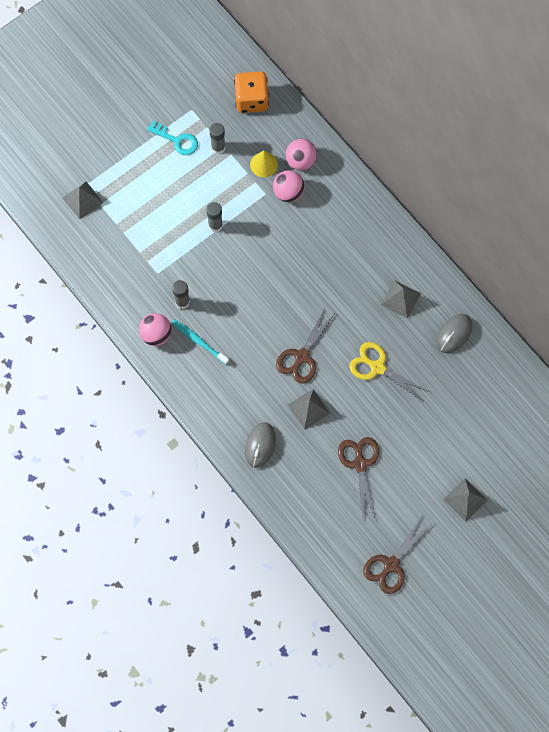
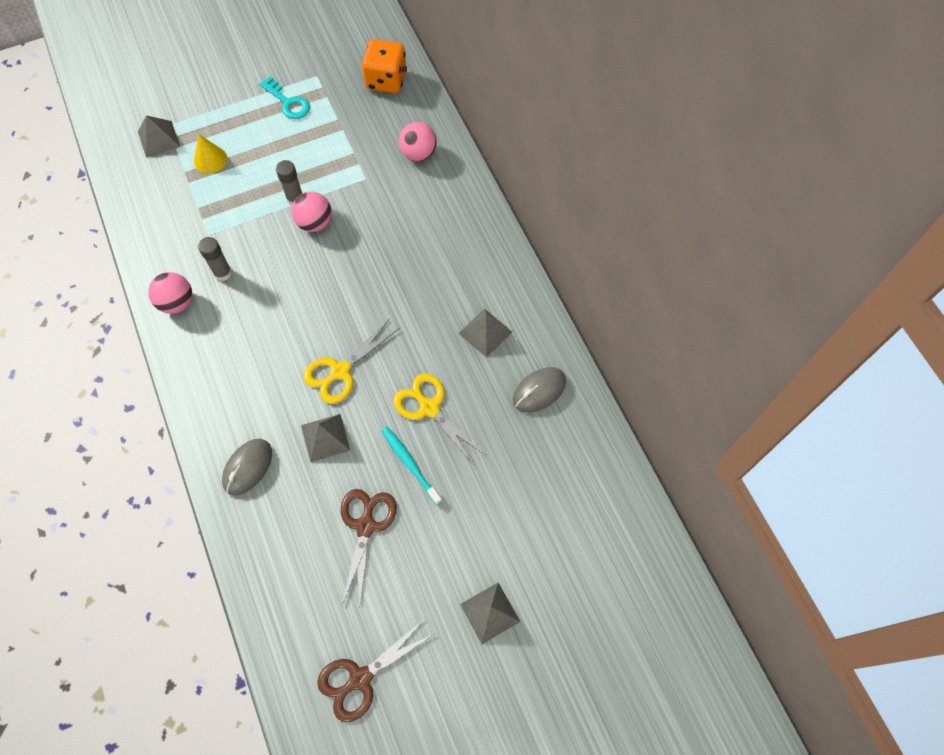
camera: 15 degrees right, 5 degrees down
(198, 341) = (223, 322): turquoise toothbrush -> turquoise toothbrush (409, 463)
(218, 148) = (330, 119): grey glue stick -> none
(264, 164) = (375, 148): yellow cone -> yellow cone (210, 159)
(288, 192) = (392, 183): pink ball -> pink ball (315, 223)
(301, 357) = (340, 371): brown scissors -> yellow scissors

